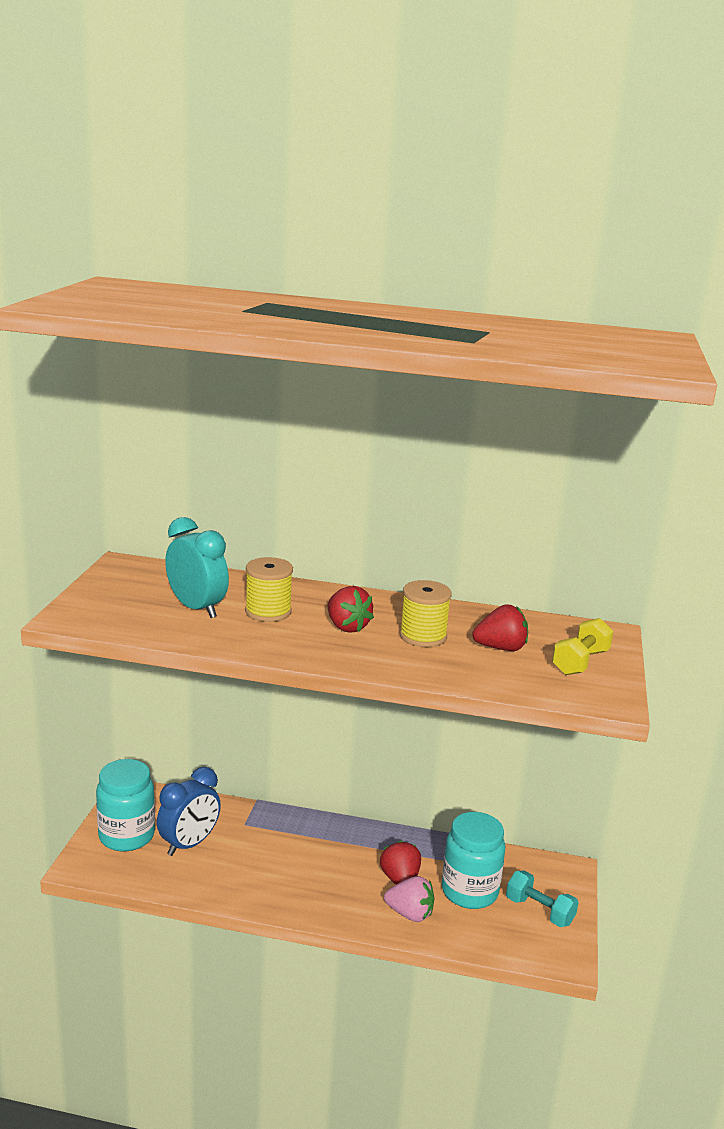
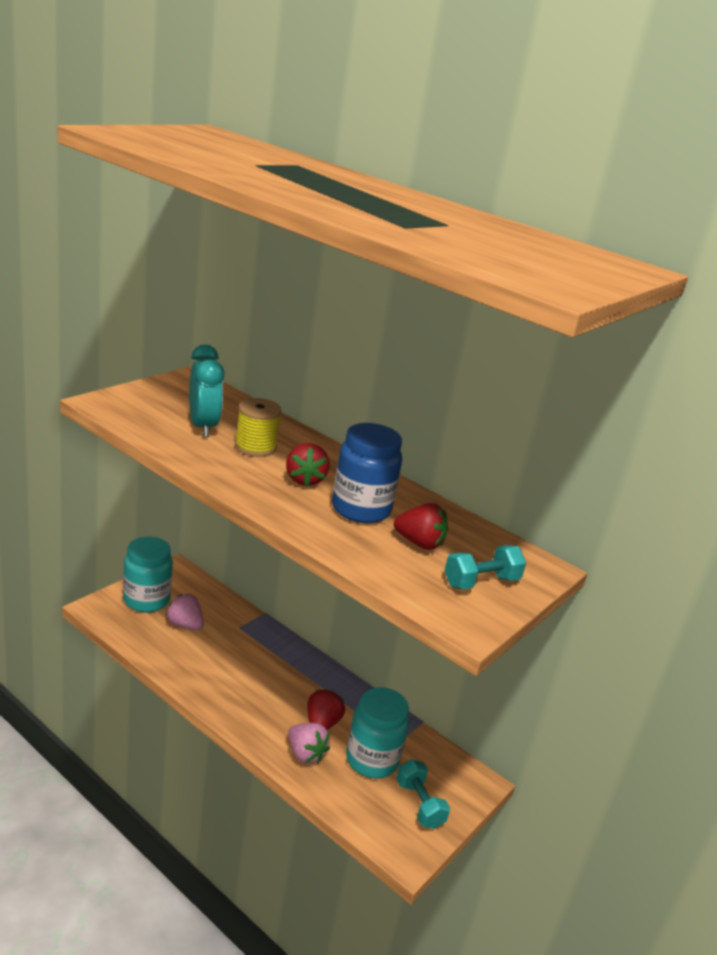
camera: 25 degrees right, 5 degrees up
(189, 844) = (185, 625): blue clock -> pink strawberry
(423, 636) = (361, 509): yellow spool -> blue jar
(580, 662) = (481, 582): yellow dumbbell -> turquoise dumbbell

